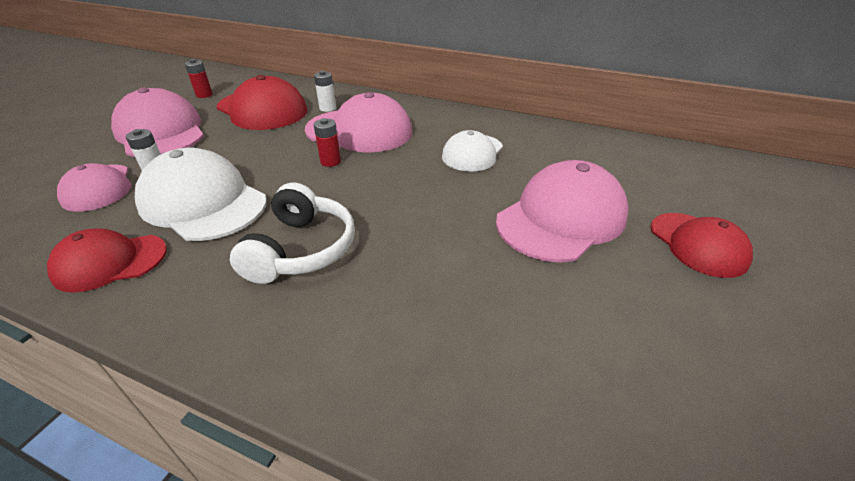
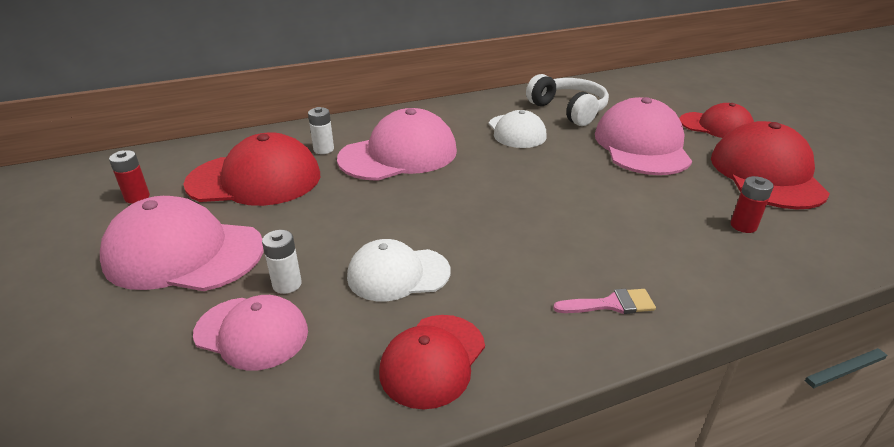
camera: 45 degrees left, 5 degrees down
(203, 202) = (398, 274): white cap -> white cap, size x0.62
(252, 315) = (611, 304): none -> pink brush
(301, 249) = (550, 252): white headphones -> white headphones (568, 110)
(330, 161) = (430, 188): red battery -> red battery (743, 226)
(651, 324) = (766, 174): none -> red cap

